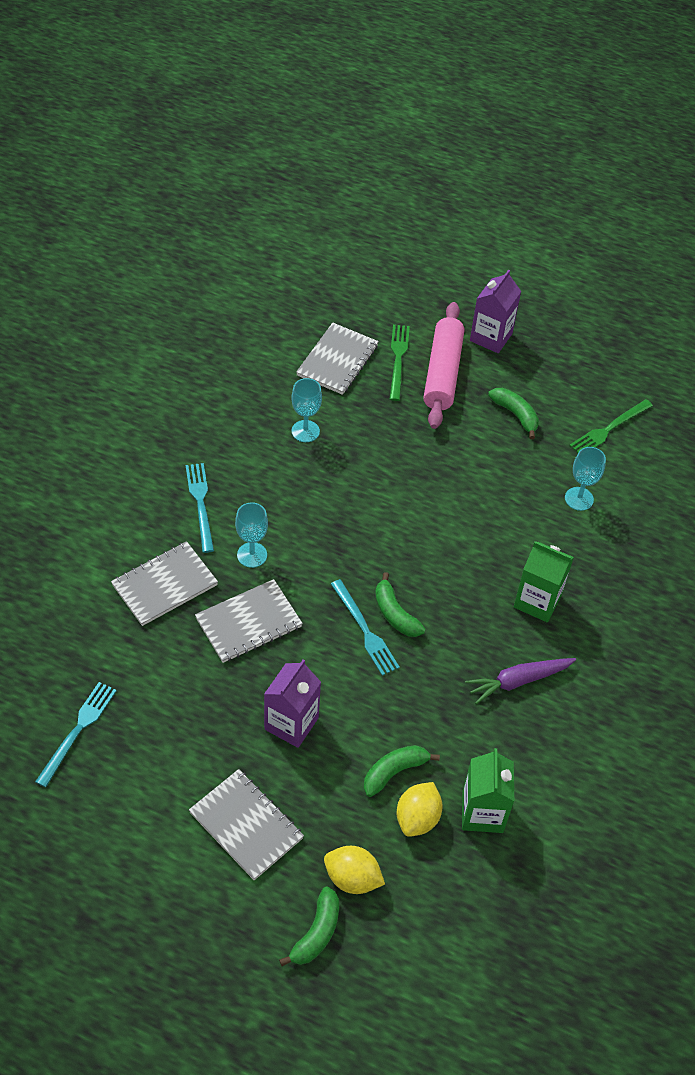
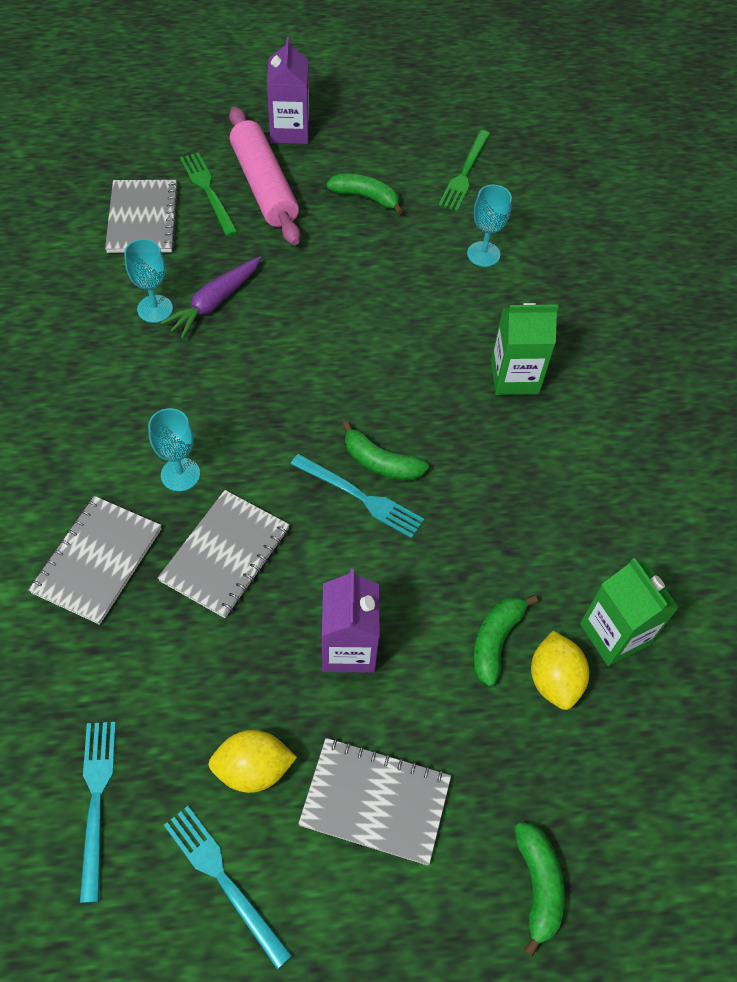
camera: 30 degrees left, 5 degrees up
(200, 504) = (83, 444): turquoise fork -> turquoise fork (224, 880)
(352, 878) = (533, 793): yellow lemon -> yellow lemon (253, 769)
(518, 681) = (552, 471): purple carrot -> purple carrot (214, 303)

